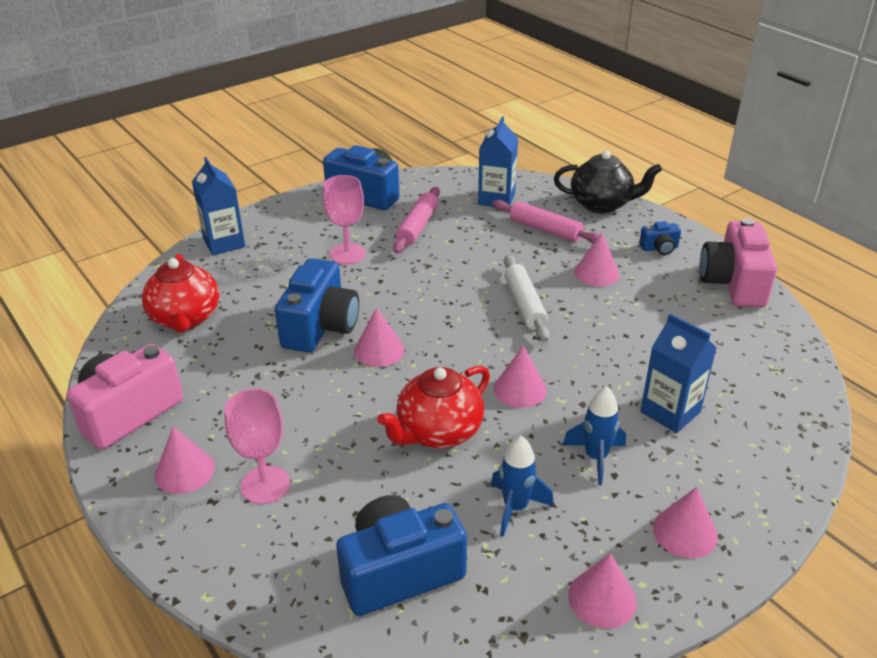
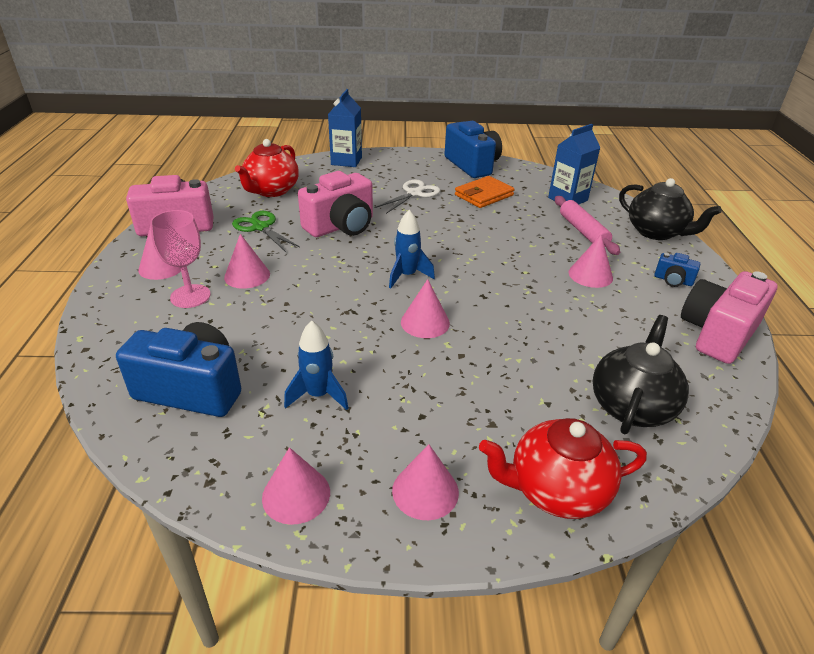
camera: 35 degrees right, 0 degrees up
(234, 369) = (260, 227): none -> green scissors
(320, 327) = (341, 226): blue camera -> pink camera
(347, 254) = (414, 193): pink goblet -> white scissors
(379, 350) = (359, 255): pink cone -> pink cone (247, 275)
(417, 227) = (484, 195): pink rolling pin -> orange wallet
(438, 432) = (331, 320): red teapot -> red teapot (556, 490)
(524, 305) = (501, 271): white rolling pin -> none
(595, 457) = (422, 396): blue rocket -> blue rocket (407, 276)
(670, 412) = (529, 398): blue carton -> none
(740, 377) = (631, 406): none -> black teapot

